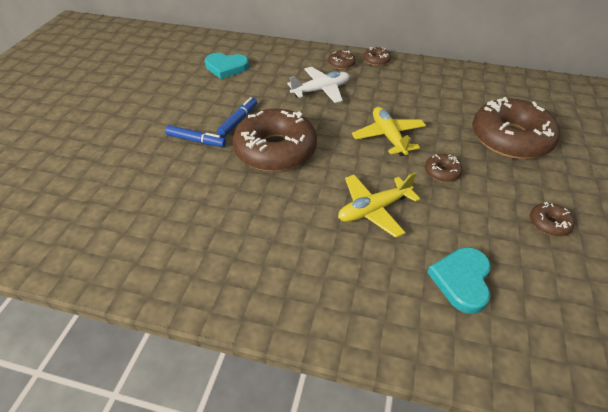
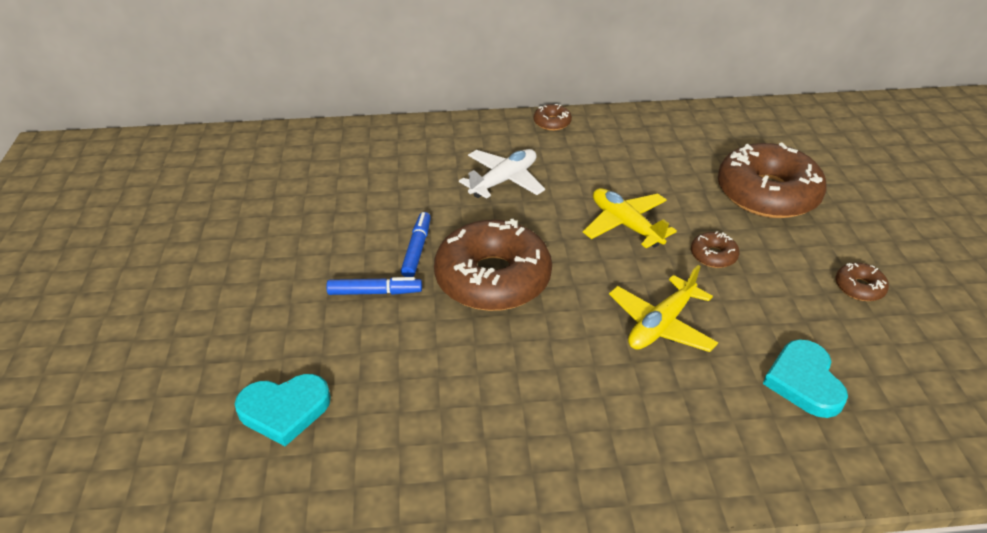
camera: 20 degrees left, 5 degrees down
(226, 67) = (350, 175): turquoise heart -> turquoise heart (284, 410)
(341, 64) = (509, 137): brown donut -> none

